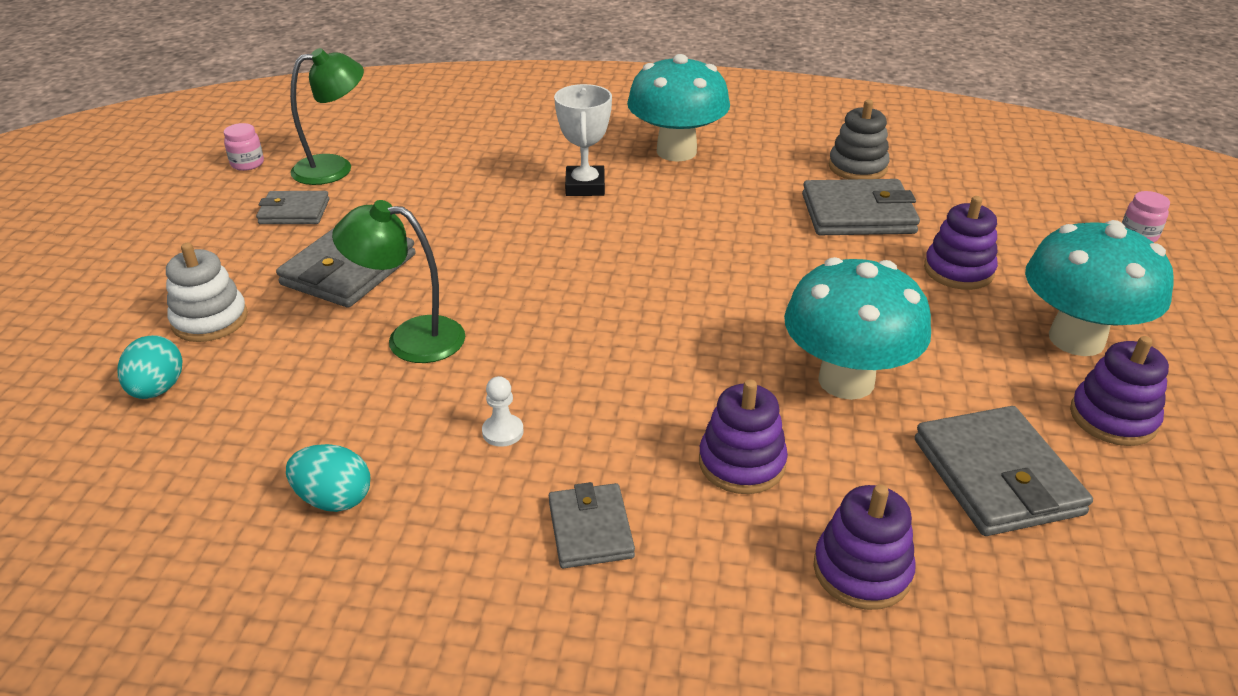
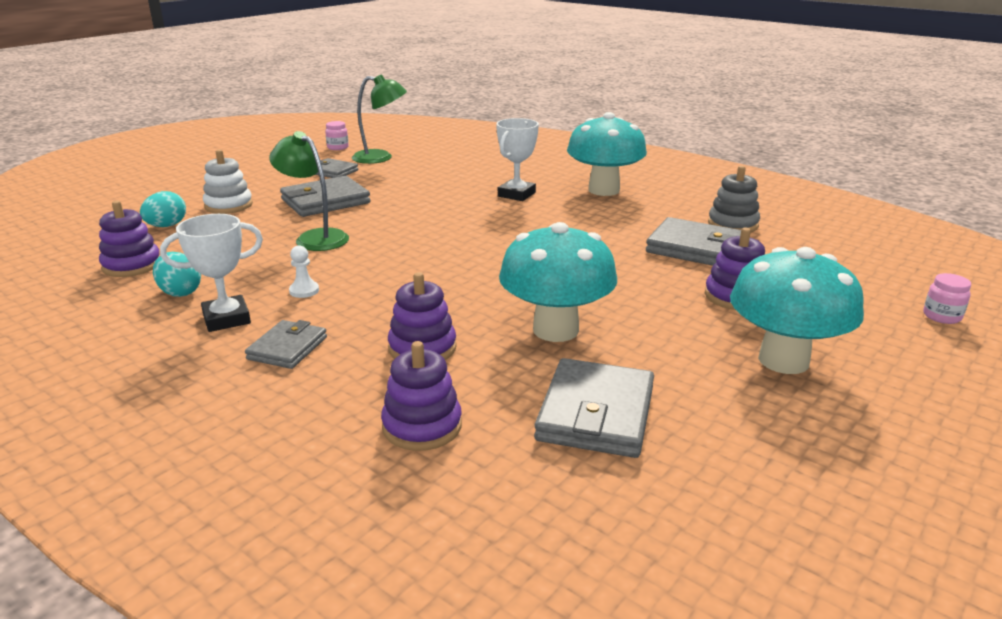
camera: 30 degrees right, 10 degrees down
(456, 517) = (226, 319): none -> white trophy
(1113, 418) = (748, 414): purple stacking toy -> purple stacking toy (132, 265)

